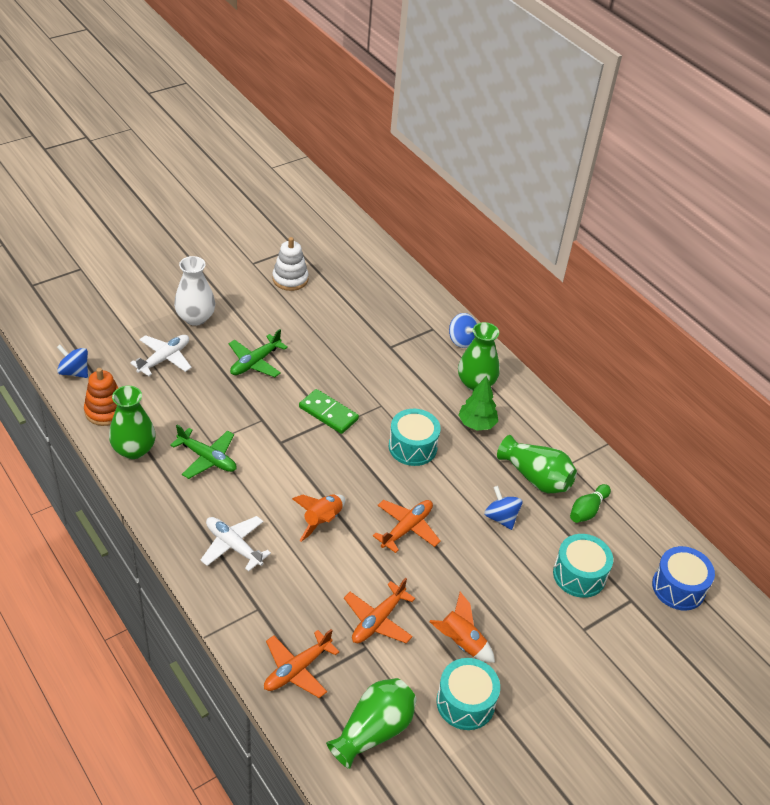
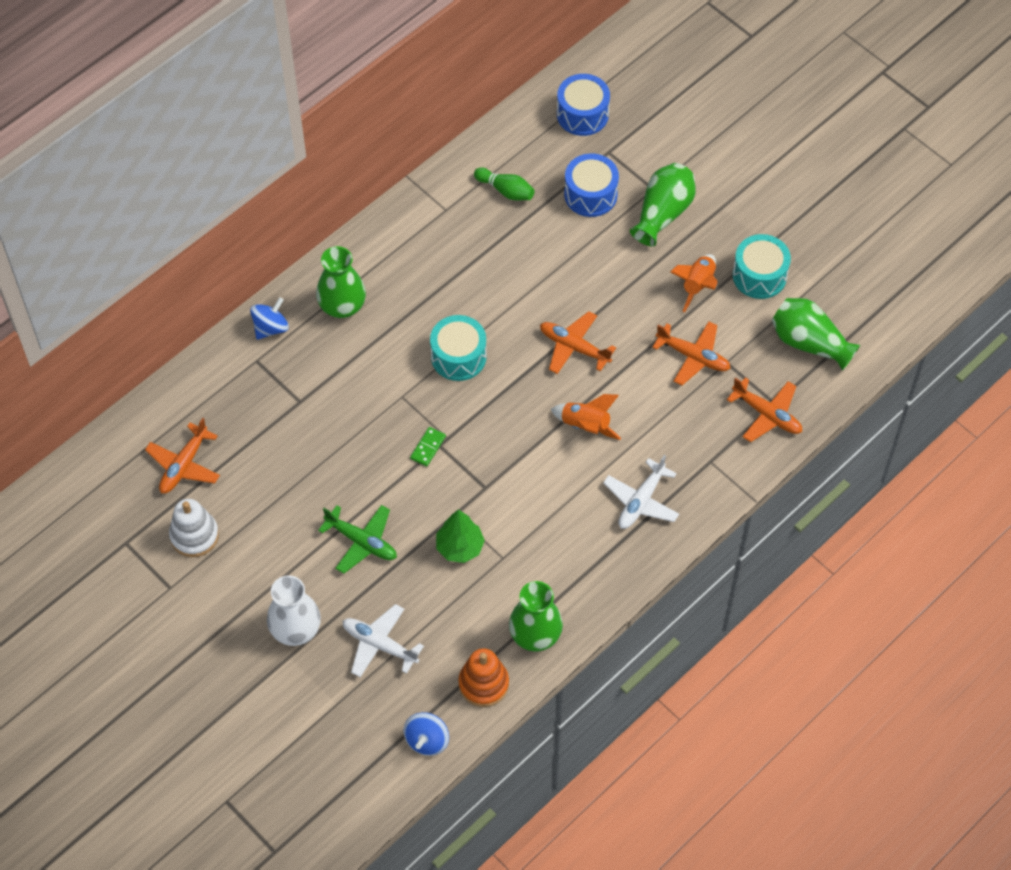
camera: 95 degrees left, 15 degrees up
(207, 458) = (528, 555): green plane -> none
(328, 413) = (428, 447): green domino -> green domino, size x0.60
(350, 281) = (184, 465): none -> orange plane
(476, 424) = (407, 299): green tree -> green tree (460, 547)
(501, 517) = (536, 265): blue spinning top -> none
(536, 477) = (473, 238): green vase -> green vase (663, 213)
(579, 575) = (590, 194): turquoise drum -> blue drum

